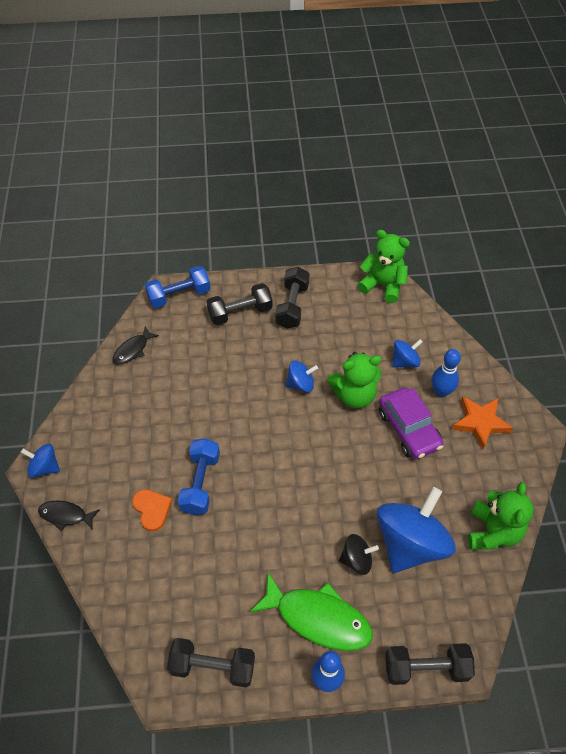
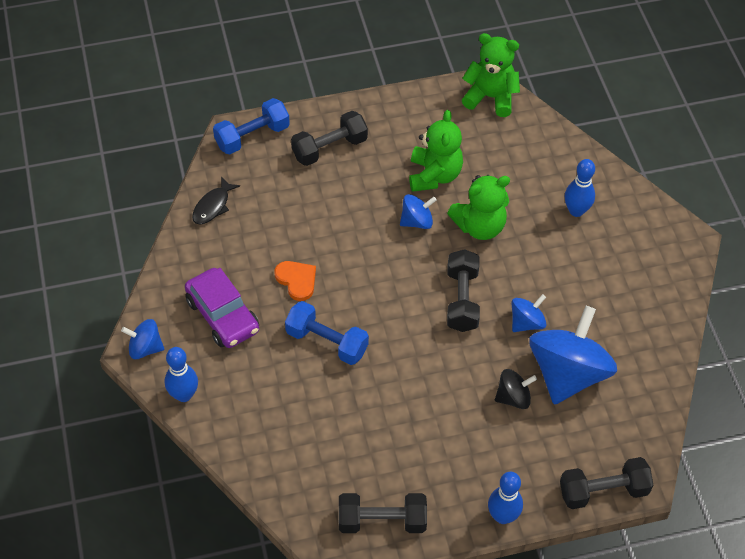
camera: 10 degrees left, 0 degrees up
(66, 515) = (184, 395): black fish -> blue bowling pin
(152, 509) = (279, 376): orange heart -> orange heart (297, 280)
(200, 483) = (327, 342): blue dumbbell -> blue dumbbell turned 60 degrees counterclockwise
(292, 306) = (389, 133): black dumbbell -> black dumbbell (462, 300)
(318, 618) = (483, 460): green fish -> none
(405, 361) = (530, 182): blue spinning top -> blue spinning top (526, 322)
(408, 429) = (546, 256): purple car -> purple car (222, 315)
(480, 423) = (624, 239): orange star -> none
(492, 532) = (653, 351): green teddy bear -> green teddy bear (434, 175)

